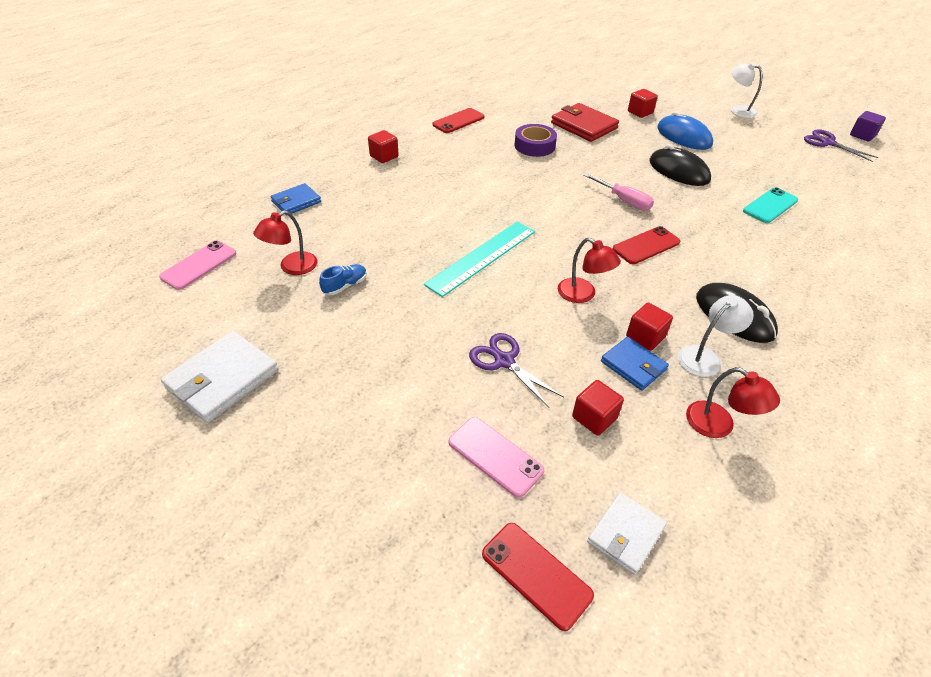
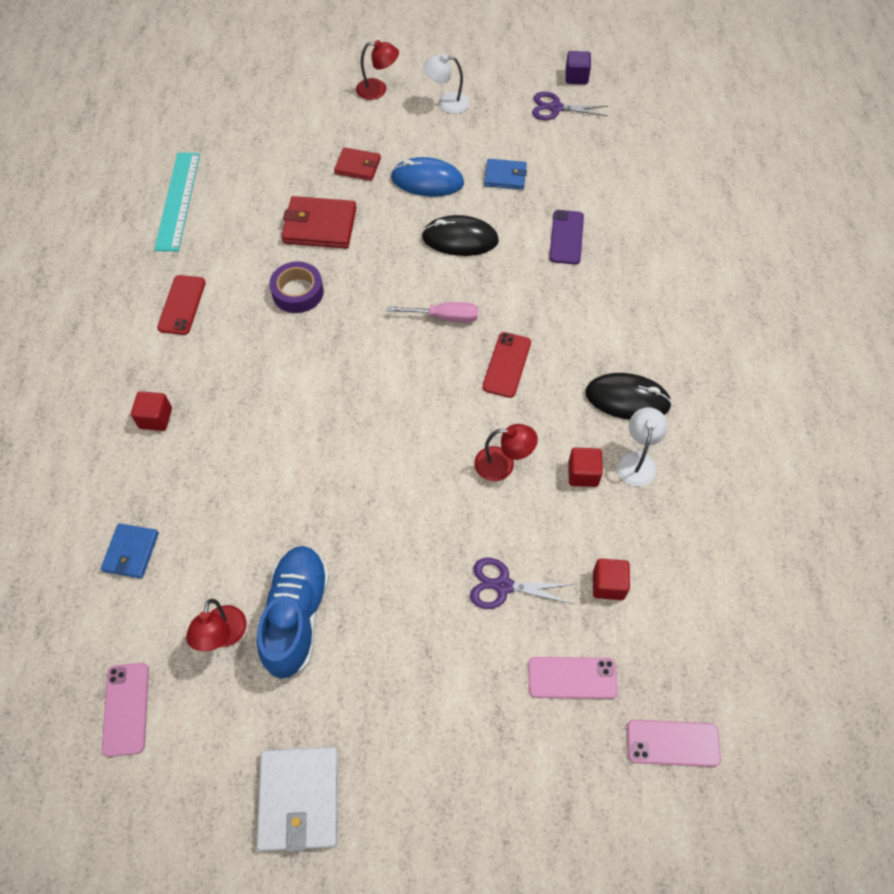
camera: 40 degrees left, 15 degrees up
(345, 286) = (297, 616): blue shoe -> blue shoe, size x2.28
(482, 257) = (384, 485): turquoise ruler -> turquoise ruler (178, 200)
(536, 574) = (672, 743): red phone -> pink phone
(625, 534) = (699, 664): white wallet -> none
(633, 365) = (596, 511): blue wallet -> blue wallet (505, 176)
(640, 112) = (358, 166): red cube -> red wallet
(718, 425) = (689, 521): red lamp -> red lamp (378, 90)
(770, 206) = (566, 237): turquoise phone -> purple phone

